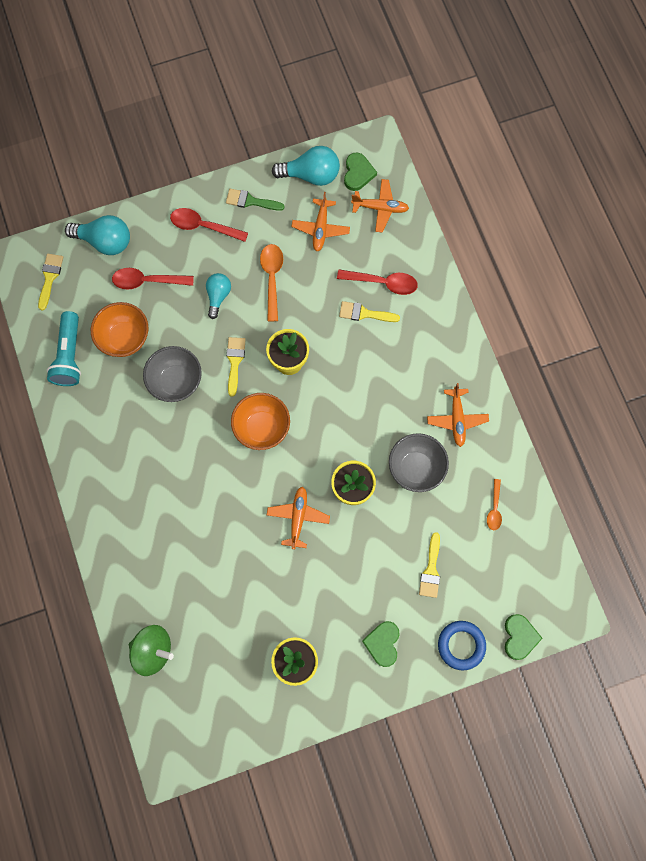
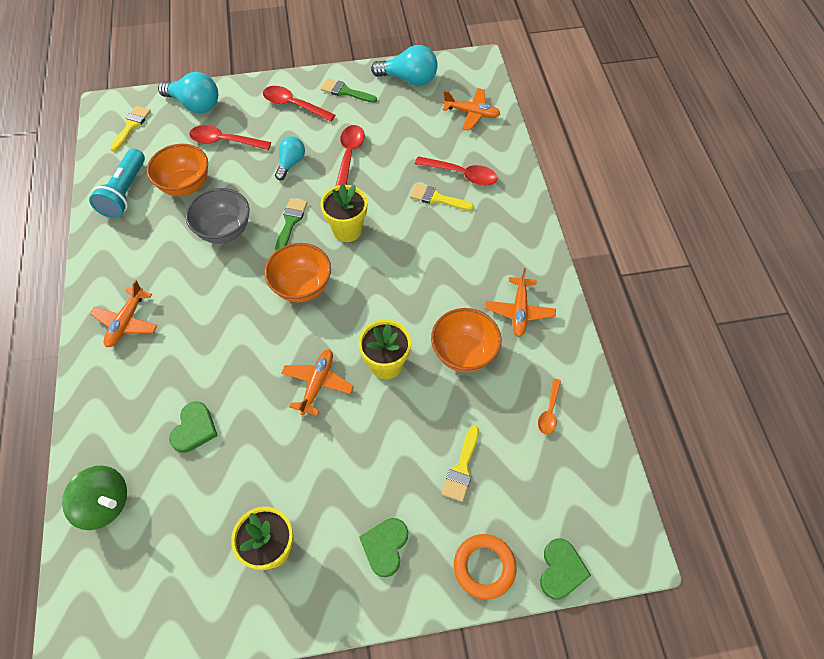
camera: 10 degrees right, 15 degrees down
(235, 362) = (291, 222): yellow brush -> green brush
(272, 278) = (349, 155): orange spoon -> red spoon
(320, 228) = (408, 121): orange plane -> orange plane (126, 322)
(358, 173) = (455, 83): green heart -> green heart (194, 429)
(415, 468) = (464, 353): grey bowl -> orange bowl
(461, 645) = (484, 567): blue ring -> orange ring

